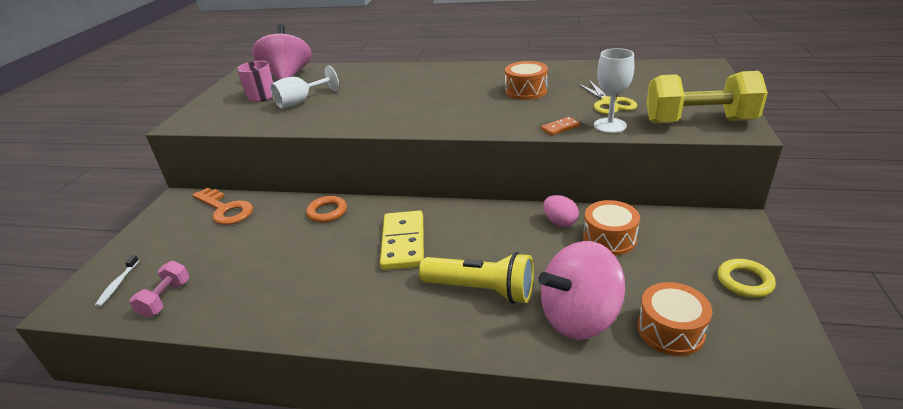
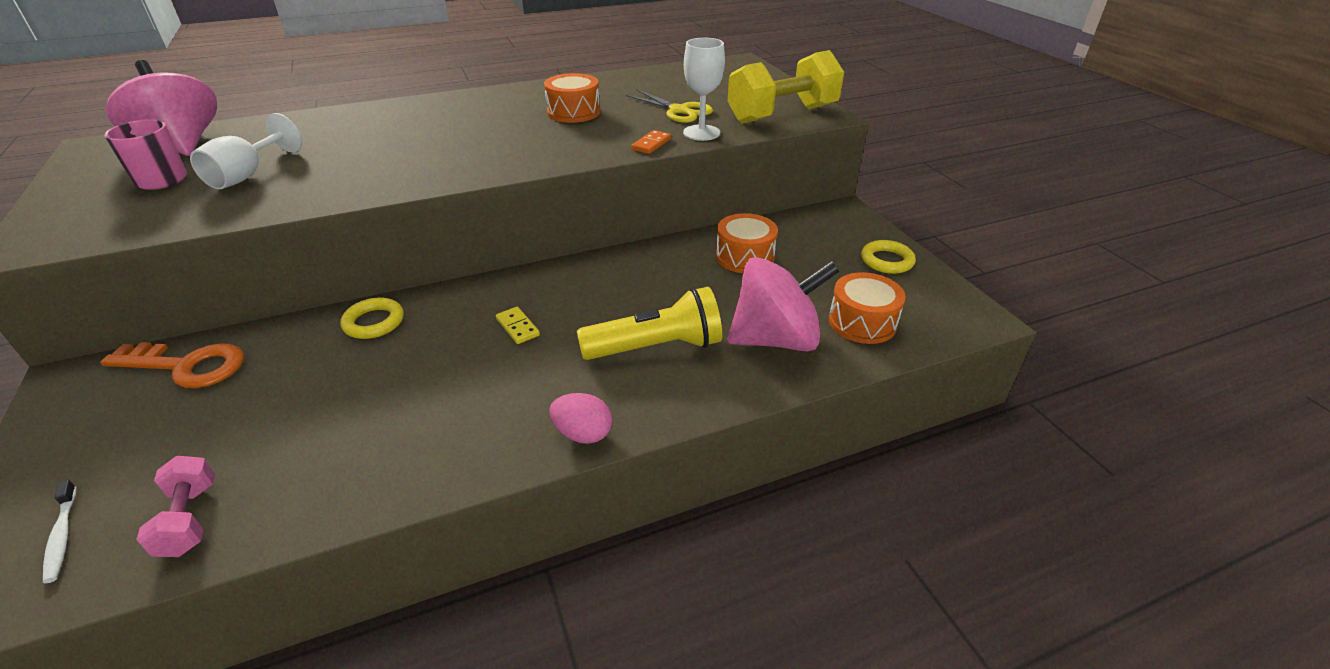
camera: 35 degrees left, 5 degrees up
(327, 212) = (374, 322): orange ring -> yellow ring
(403, 243) = (517, 327): yellow domino -> yellow domino, size x0.46
(560, 222) = (683, 254): pink egg -> pink egg (583, 434)
(579, 317) = (775, 339): pink spinning top -> pink spinning top turned 135 degrees counterclockwise

